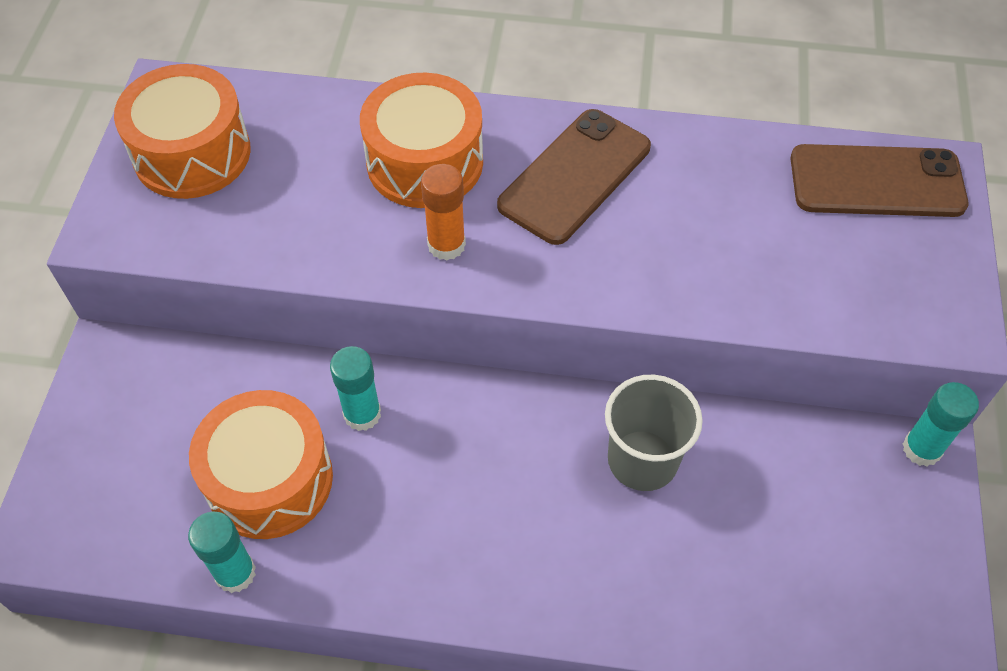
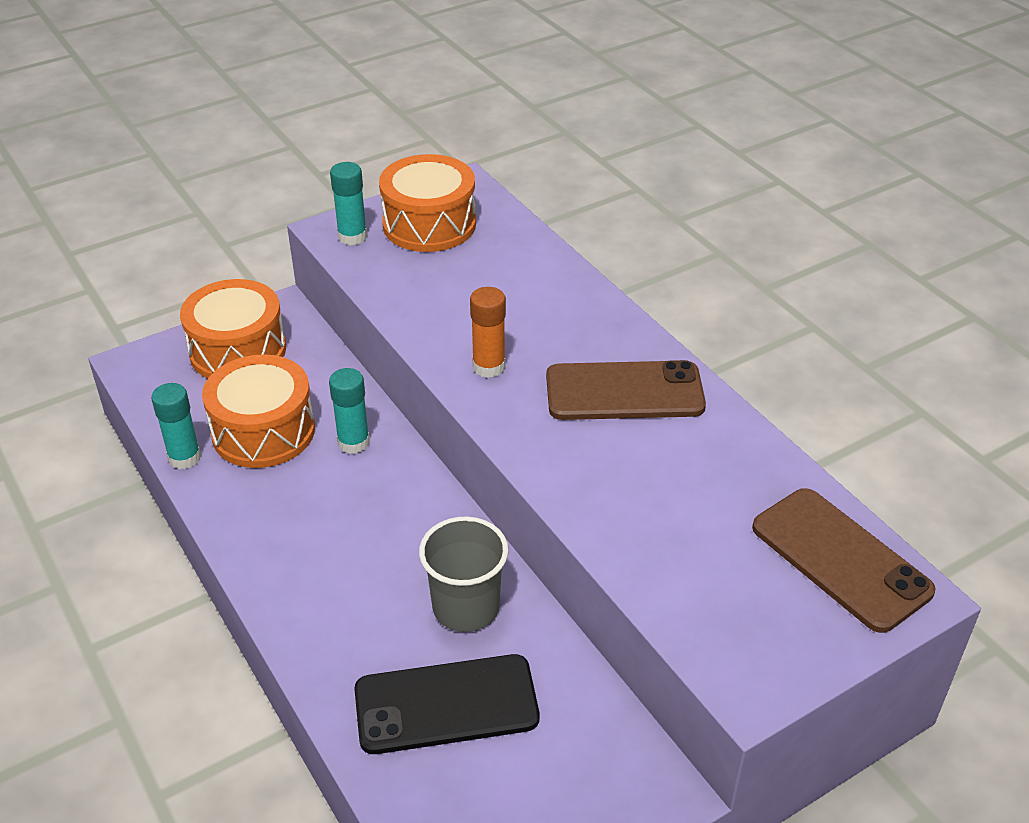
camera: 50 degrees right, 15 degrees down
(425, 162) = (545, 318): orange drum -> orange drum (238, 350)
(735, 546) = (446, 705): none -> black phone
(921, 449) = (662, 783): turquoise glue stick -> turquoise glue stick (352, 237)

